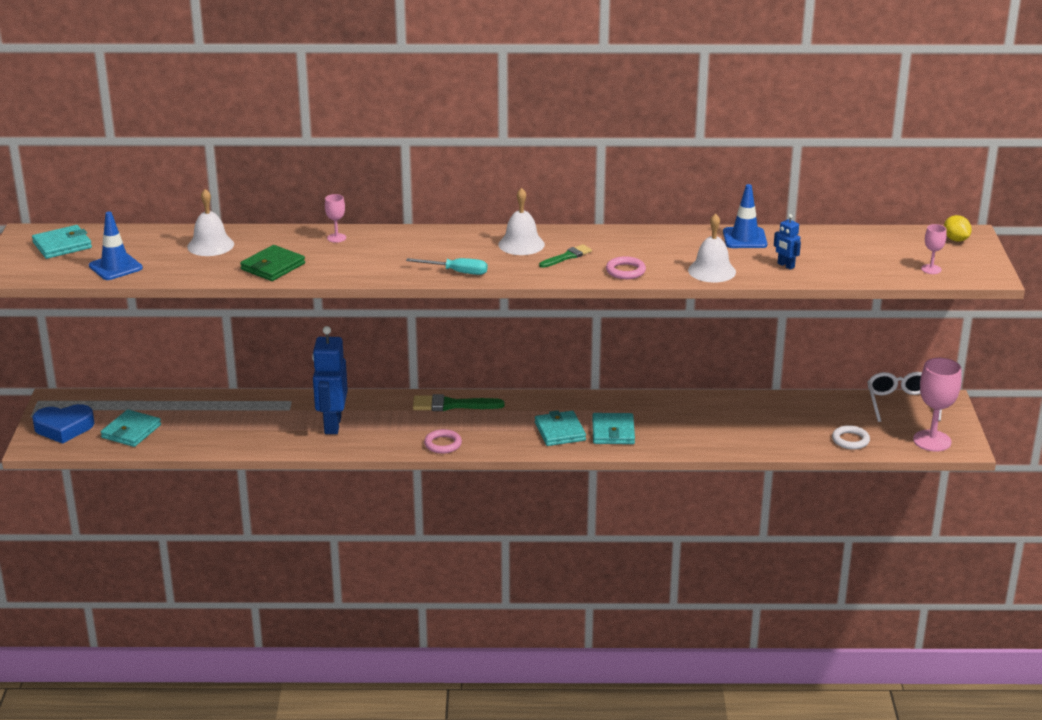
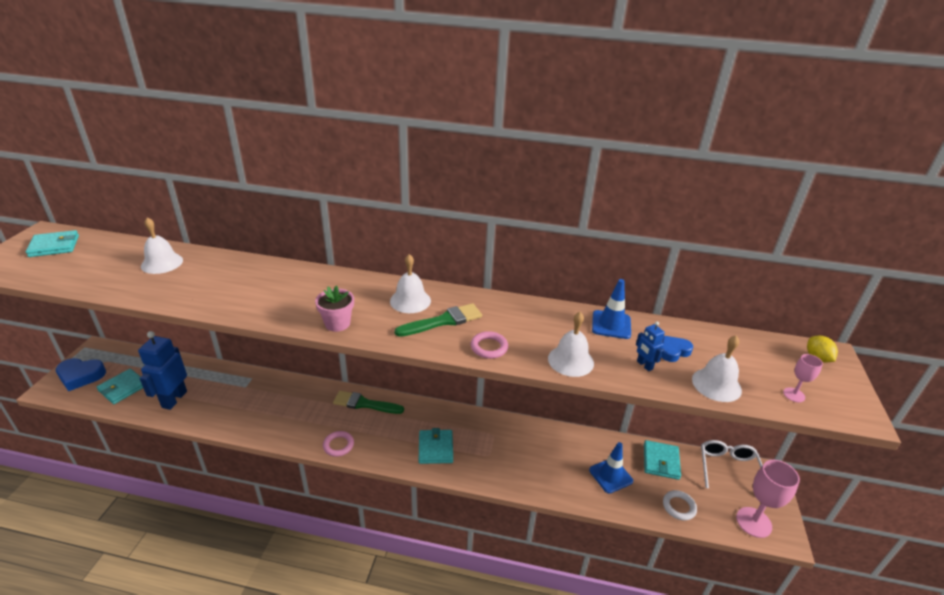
camera: 10 degrees right, 5 degrees up
(115, 267) = (70, 273): blue traffic cone -> blue traffic cone (610, 475)
(273, 266) = (190, 292): green wallet -> none
(332, 425) = (267, 408): blue robot -> blue robot (174, 399)
(336, 238) = (264, 270): pink goblet -> none
(456, 272) = (337, 323): turquoise screwdriver -> pink flower pot
(567, 256) = (443, 321): green brush -> green brush, size x1.60
(613, 432) = (478, 457): turquoise wallet -> turquoise wallet (661, 461)
(812, 252) = (673, 351): none -> blue heart
(857, 271) = (716, 384): none -> white bell

